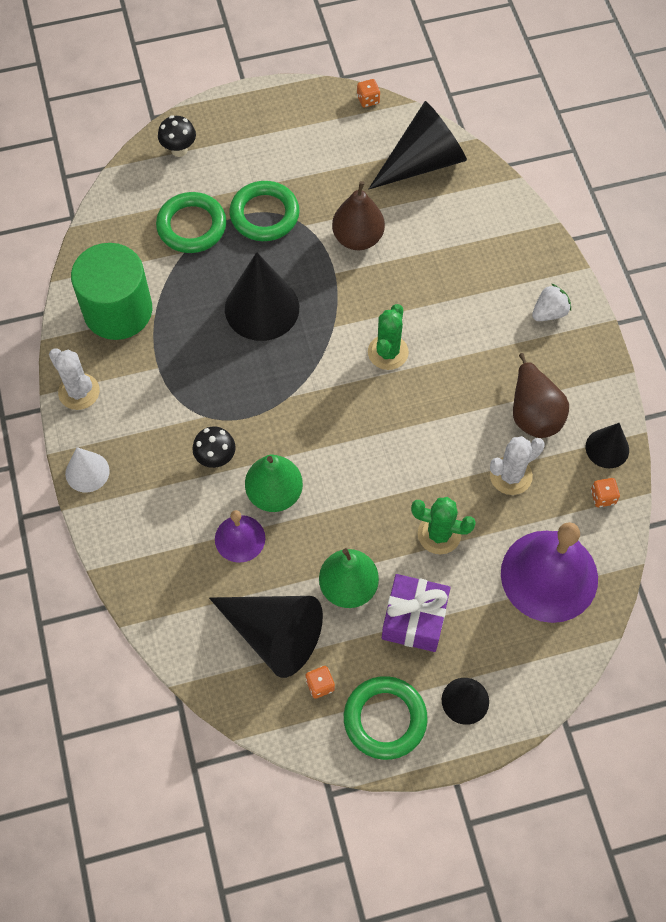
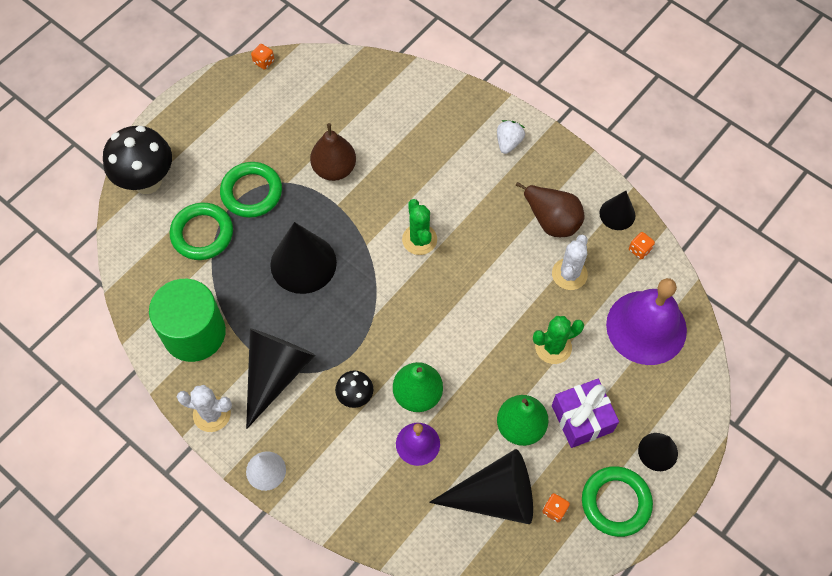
camera: 35 degrees left, 0 degrees up
(179, 150) = (147, 181): black mushroom -> black mushroom, size x1.94
(423, 162) = (339, 85): black cone -> black cone (276, 373)

